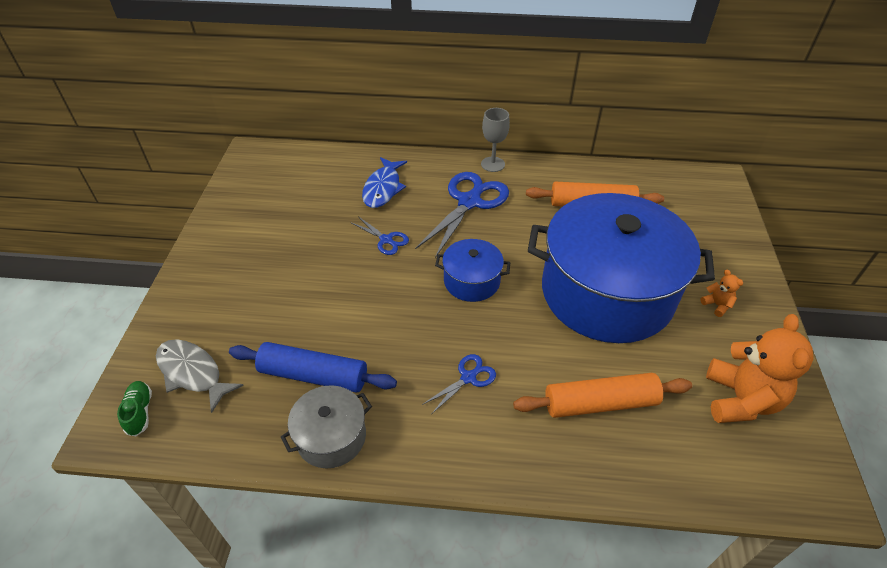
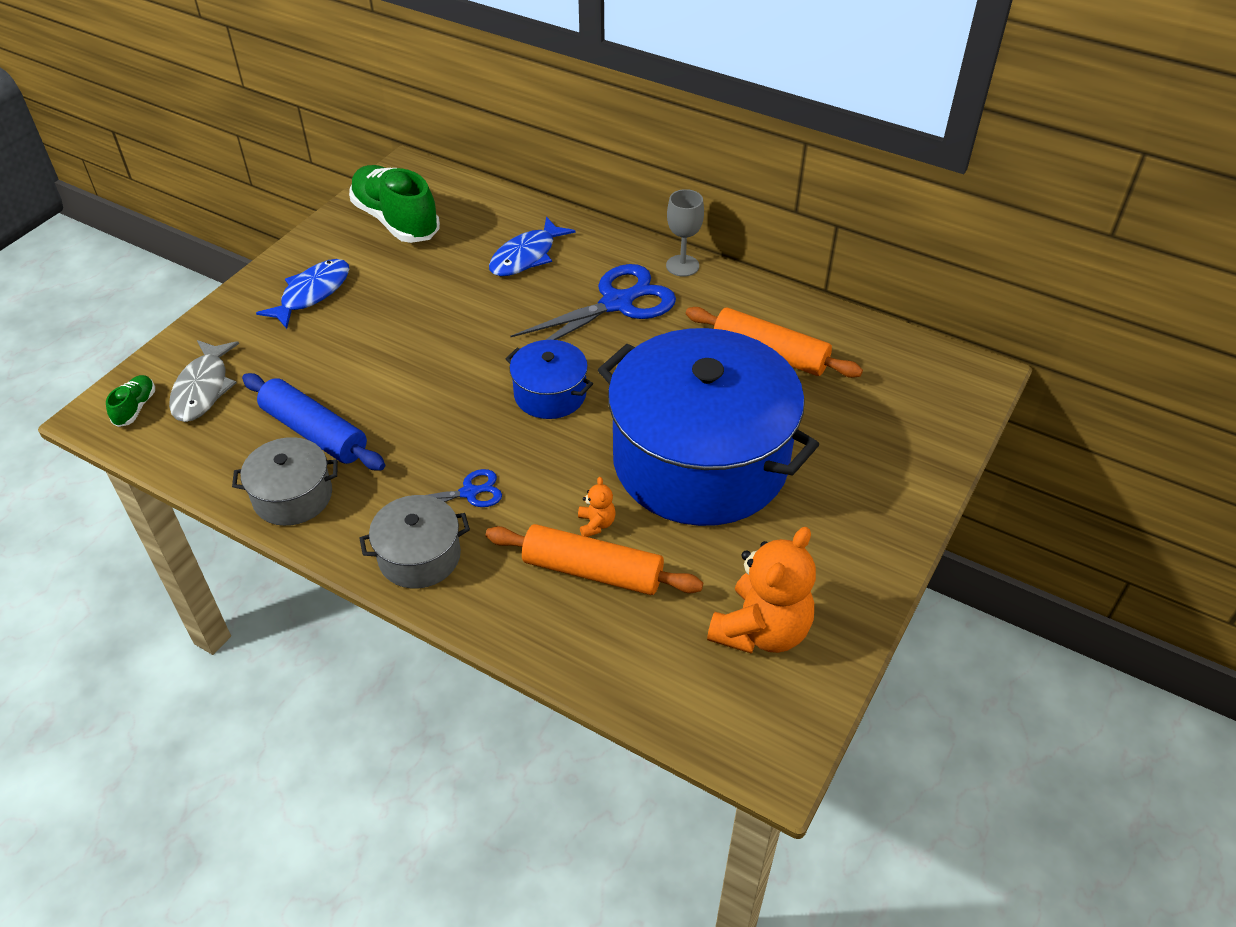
camera: 25 degrees right, 0 degrees up
(193, 373) = (203, 388): grey fish -> grey fish turned 150 degrees counterclockwise
(237, 265) = (312, 294): none -> blue fish
(268, 191) = (396, 221): none -> green shoe
(386, 240) = (487, 317): blue scissors -> none
(468, 445) = (419, 556): none -> grey pot
(717, 305) = (828, 522): orange teddy bear -> orange teddy bear (596, 524)

